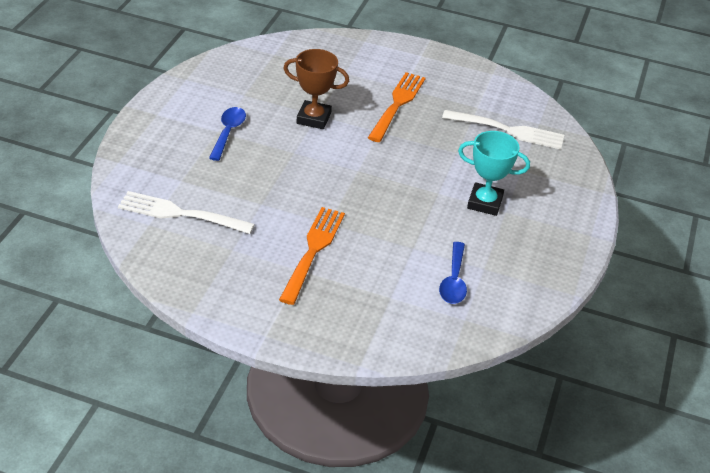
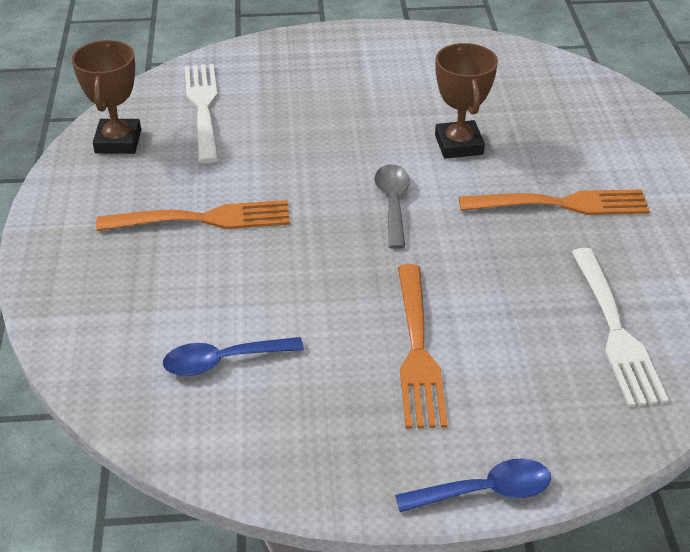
camera: 70 degrees right, 0 degrees up
(189, 268) = (118, 141): none -> brown trophy
(228, 132) = (371, 93): blue spoon -> blue spoon (485, 491)
(353, 165) = (392, 203): none -> grey spoon
(485, 203) = (417, 349): turquoise trophy -> orange fork

